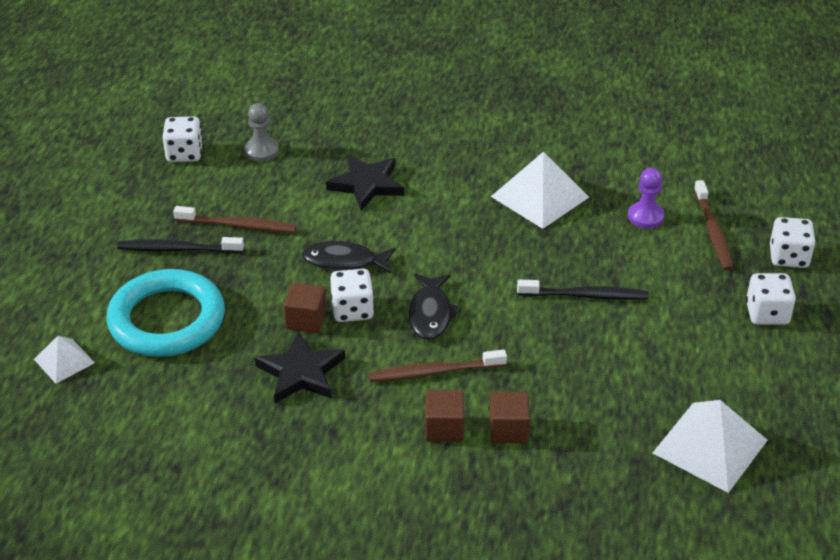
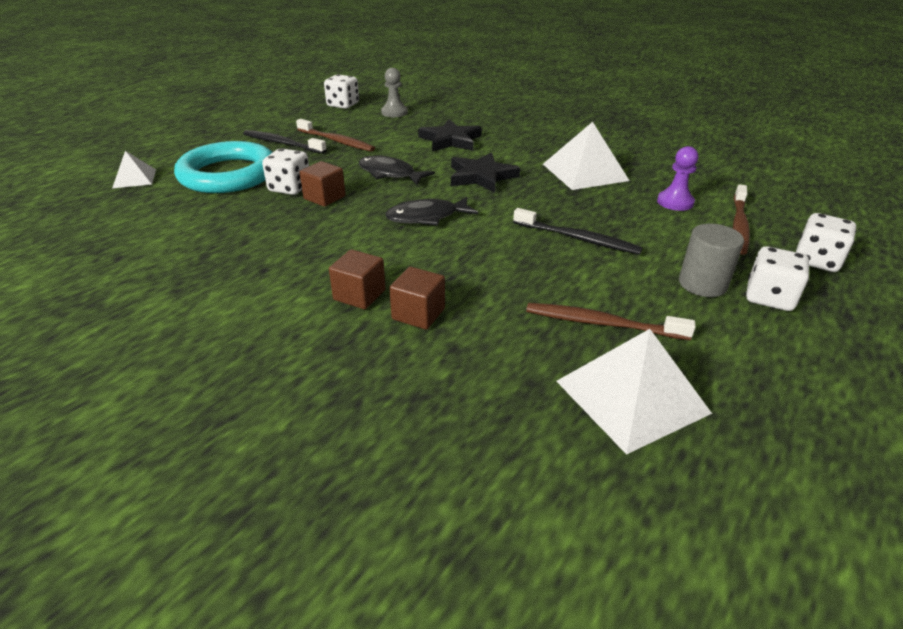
camera: 25 degrees right, 5 degrees down
(301, 372) = (284, 226): black star -> black star (481, 176)
(352, 310) = (366, 200): white dice -> white dice (290, 188)
(431, 314) = (427, 217): black fish -> black fish turned 45 degrees clockwise
(433, 372) = (391, 254): brown toothbrush -> brown toothbrush (601, 323)
(712, 316) = (702, 284): none -> grey cylinder

